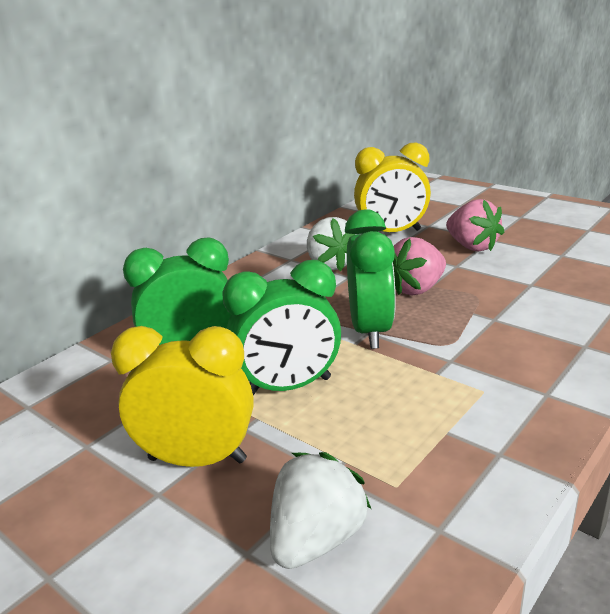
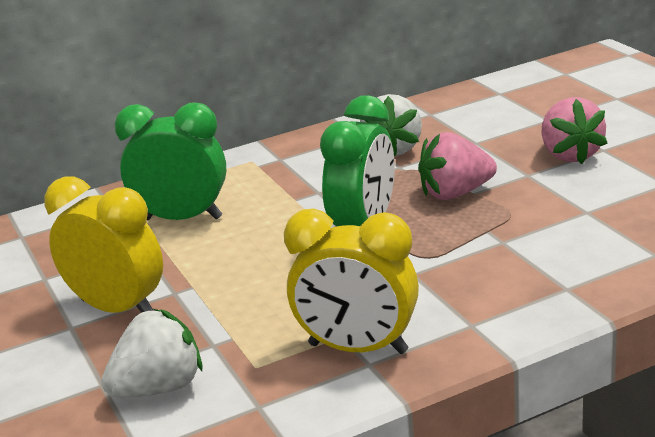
camera: 25 degrees right, 0 degrees up
(288, 387) = (241, 266): green clock -> none
(392, 233) = (496, 122): yellow clock -> yellow clock (358, 348)

